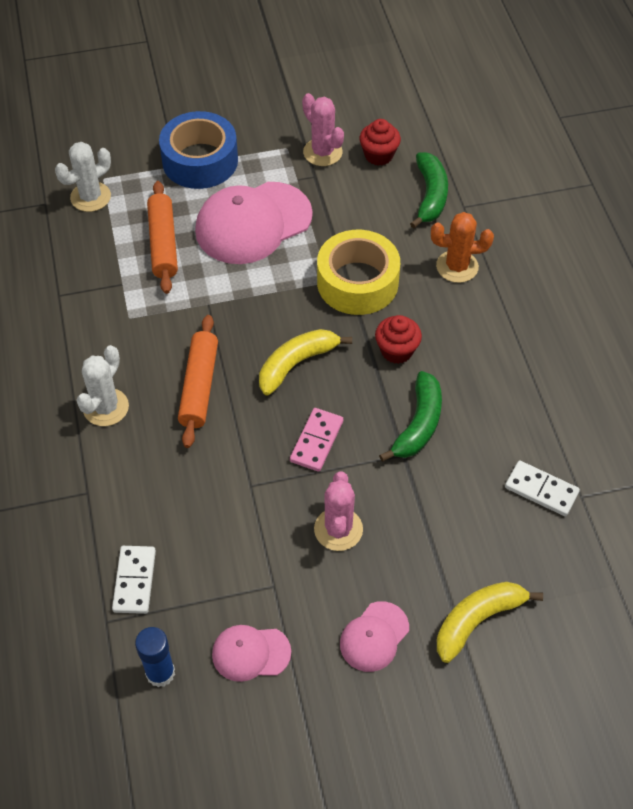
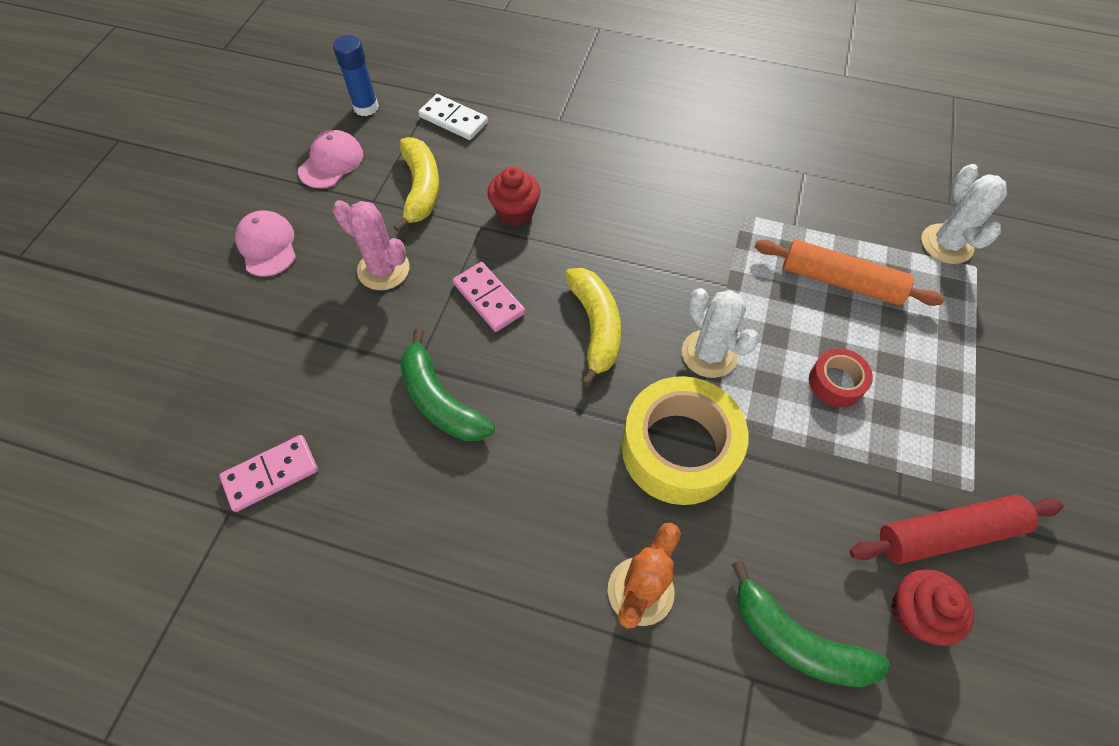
camera: 120 degrees right, 5 degrees up
(106, 407) = (641, 160): white cactus -> white cactus (709, 354)
(199, 386) = (620, 234): orange rolling pin -> none
(200, 161) = (977, 374): blue tape -> none
(253, 223) = (836, 382): pink cap -> red tape
(322, 152) = (948, 534): pink cactus -> red rolling pin
(396, 351) = (550, 434): red cupcake -> red cupcake (515, 212)
(477, 620) = (206, 329): yellow banana -> yellow banana (421, 189)
(541, 490) = (271, 474): white domino -> pink domino

